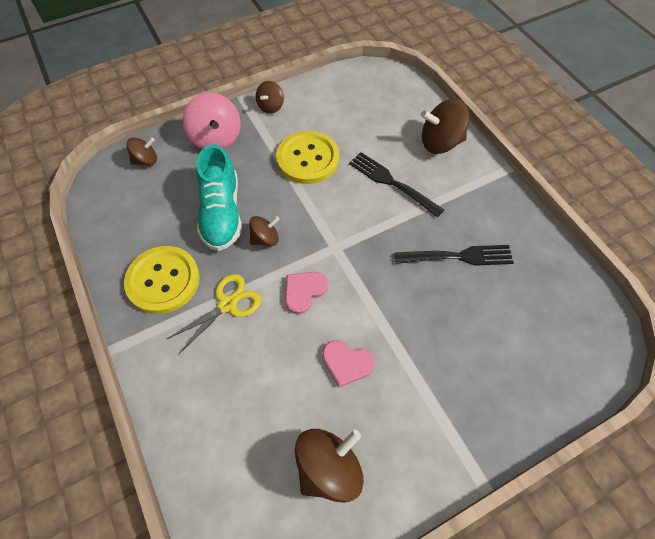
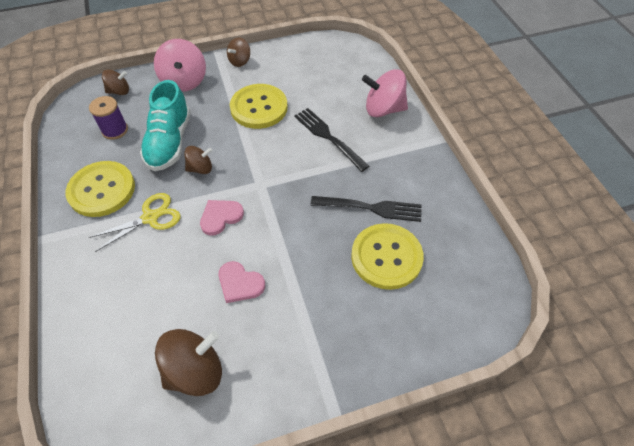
camera: 10 degrees right, 5 degrees down
(155, 207) = (115, 130): none -> purple spool
(440, 142) = (383, 109): brown spinning top -> pink spinning top
(489, 308) = (386, 257): none -> yellow button

